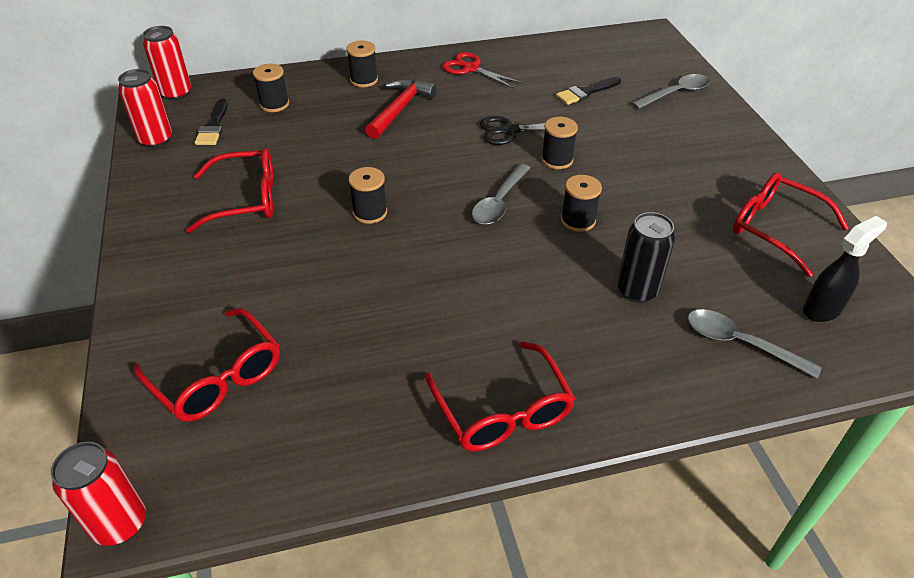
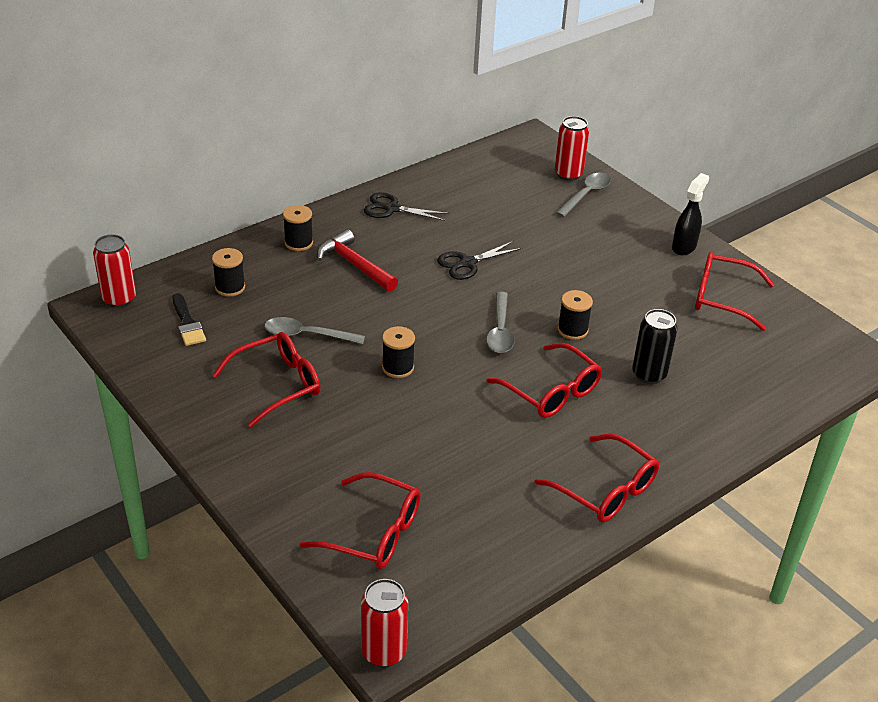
camera: 25 degrees left, 5 degrees down
(156, 140) = (141, 351): red can -> red can (568, 174)
(400, 109) = (354, 265): red hammer -> red hammer turned 45 degrees counterclockwise
(471, 68) = (392, 209): red scissors -> black scissors
(512, 279) = (551, 391): none -> red glasses
(557, 160) = (524, 281): black spool -> none
(586, 92) = (510, 210): black brush -> none
(740, 343) = (740, 393): grey spoon -> grey spoon (307, 335)
(822, 309) = (783, 353): black spray bottle -> black spray bottle (684, 247)

